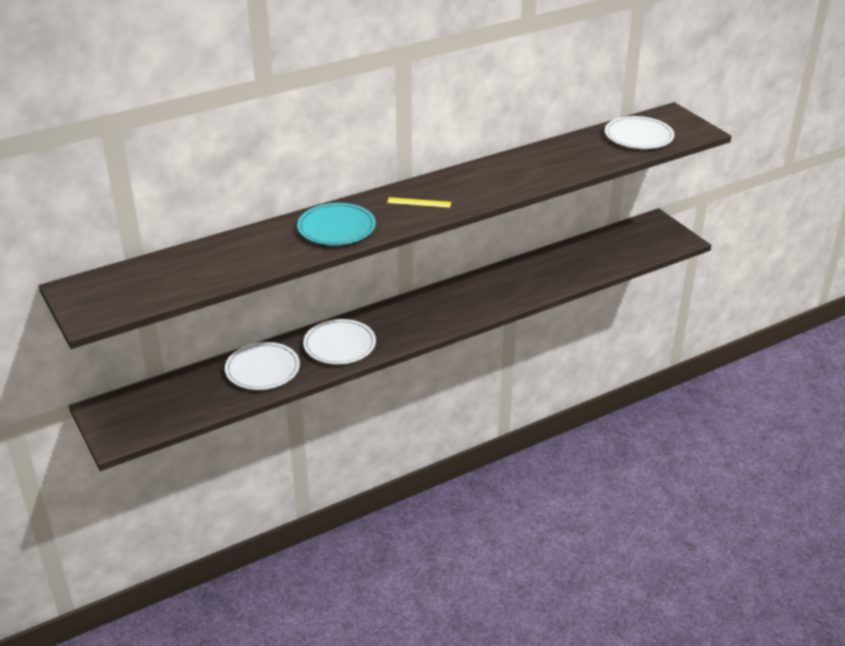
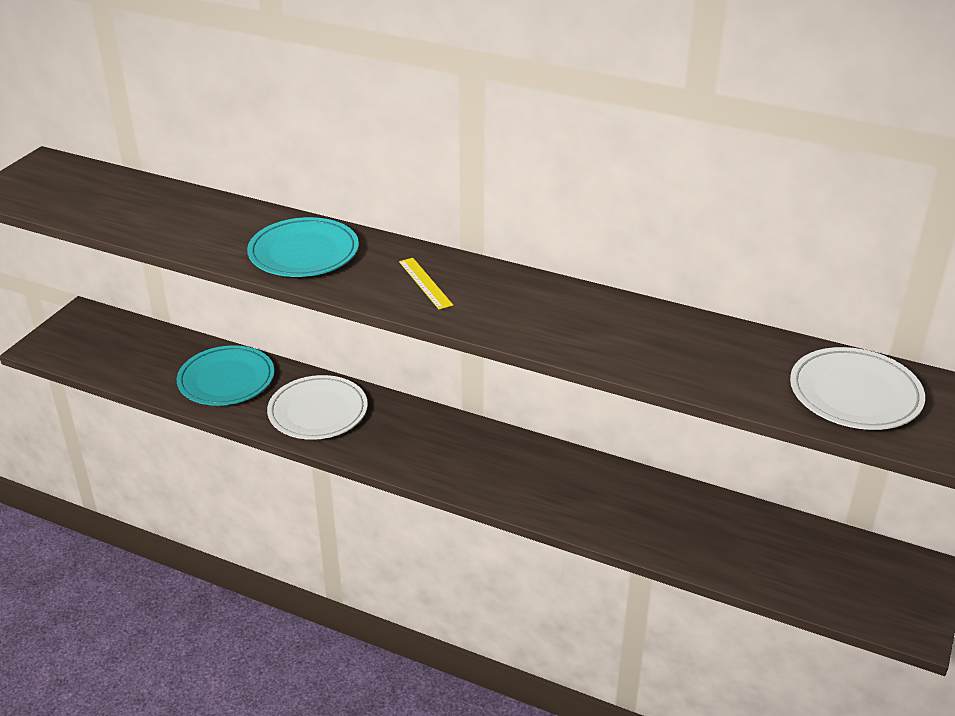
camera: 55 degrees right, 0 degrees up
(262, 369) = (226, 380): white plate -> turquoise plate

